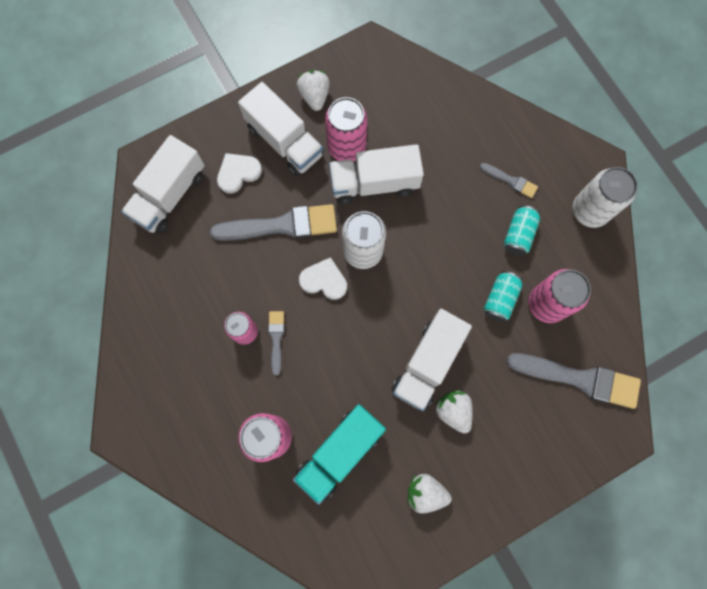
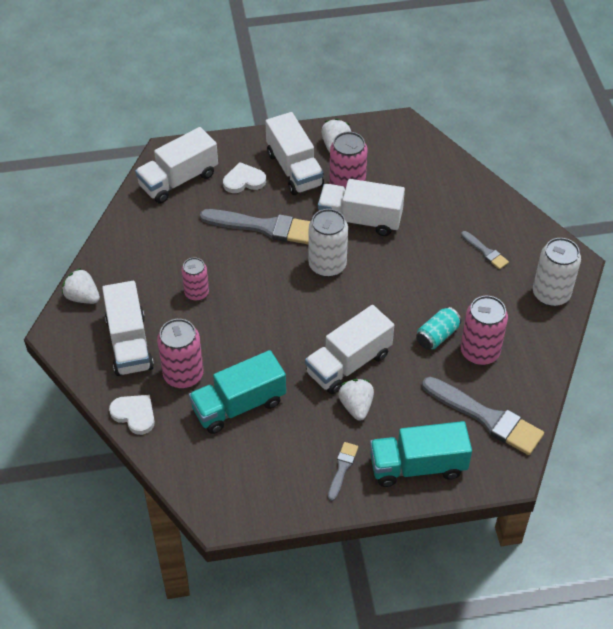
camera: 20 degrees right, 25 degrees down
(201, 418) = (129, 343): none -> white truck
(276, 339) = (221, 306): grey brush -> grey brush (342, 468)
(324, 280) = (283, 276): white heart -> white heart (134, 414)
(425, 492) = (303, 459): white strawberry -> white strawberry (82, 297)
(518, 234) = (475, 293): turquoise can -> none
(535, 458) = (417, 466): none -> turquoise truck

